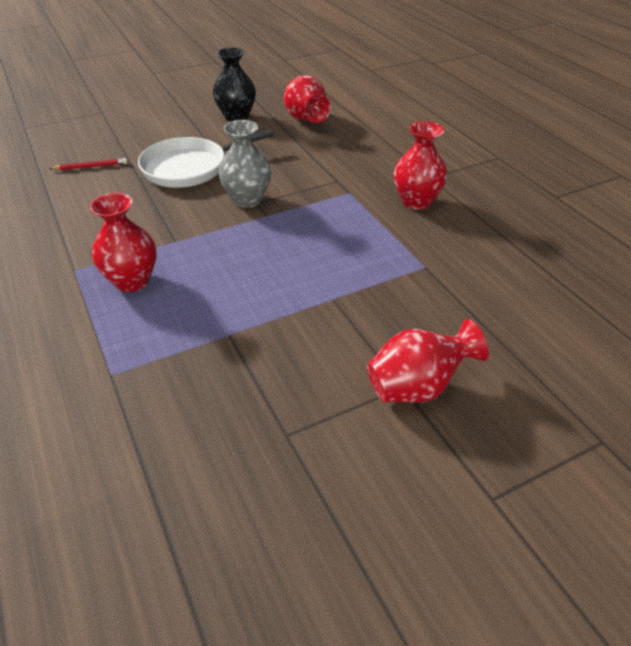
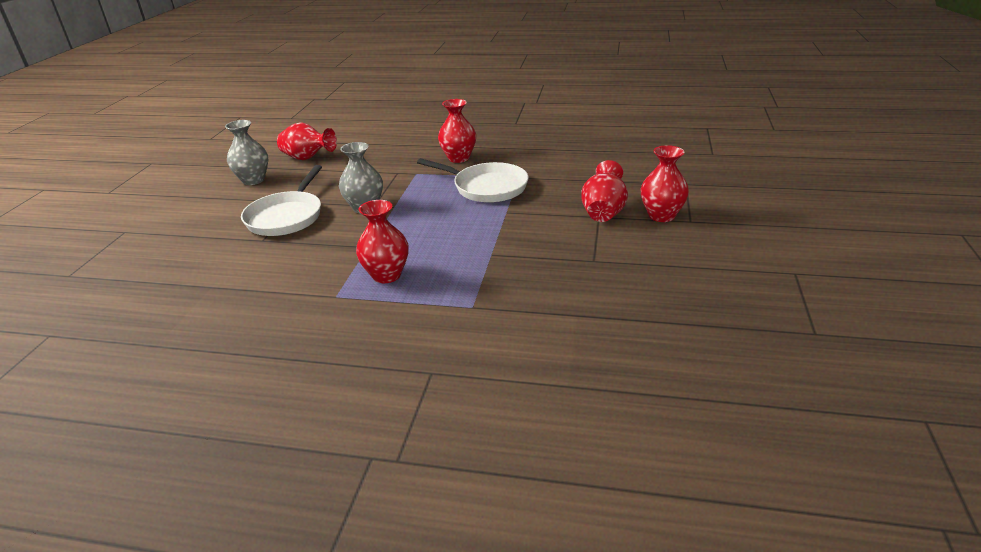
camera: 50 degrees left, 10 degrees down
(91, 167) = (204, 257): red pencil -> none
(236, 117) = (253, 180): black vase -> grey vase
(373, 255) = (486, 187): none -> white pan
(473, 455) = (661, 215): none -> red vase

